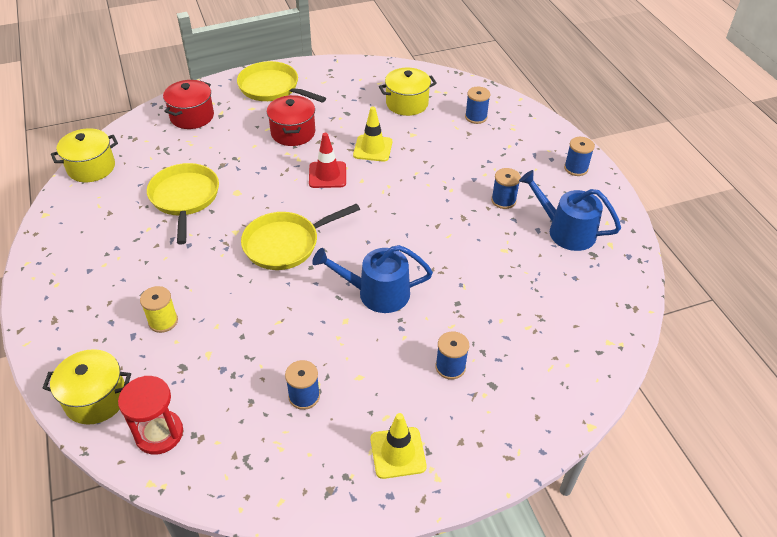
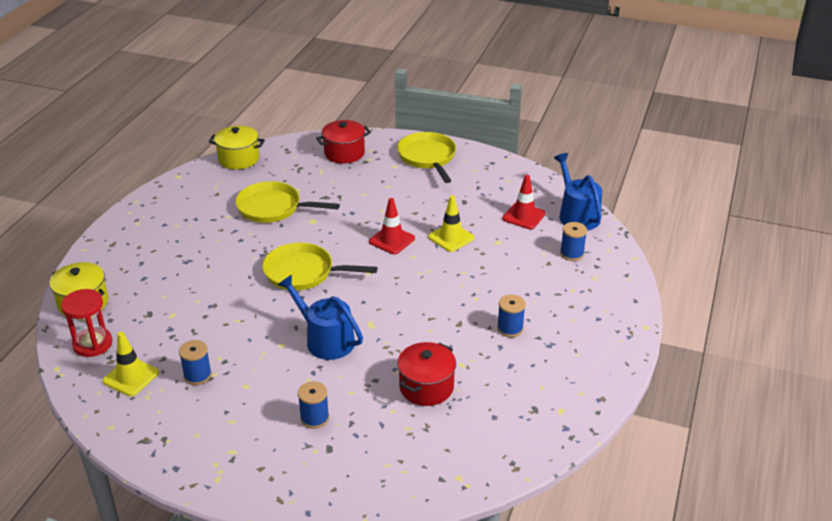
camera: 40 degrees right, 10 degrees down
(163, 321) = (170, 279): yellow spool -> none
(185, 198) = (273, 208): yellow pan -> yellow pan turned 105 degrees counterclockwise
(293, 133) = (403, 197): red pot -> red pot (426, 387)
(398, 453) = (212, 447): yellow traffic cone -> yellow traffic cone (131, 377)
(407, 103) = (524, 216): yellow pot -> red traffic cone
(566, 231) = (534, 379): blue watering can -> blue watering can (577, 215)
(576, 168) = (611, 337): blue spool -> none

